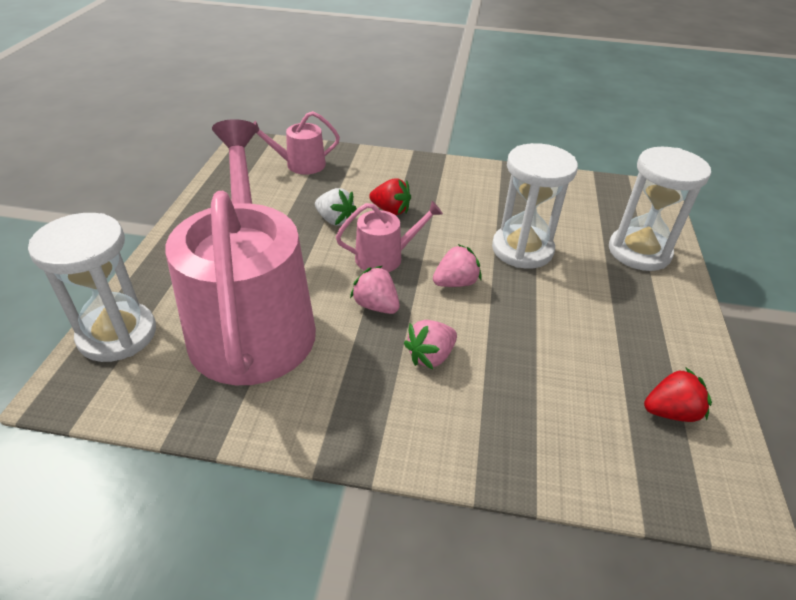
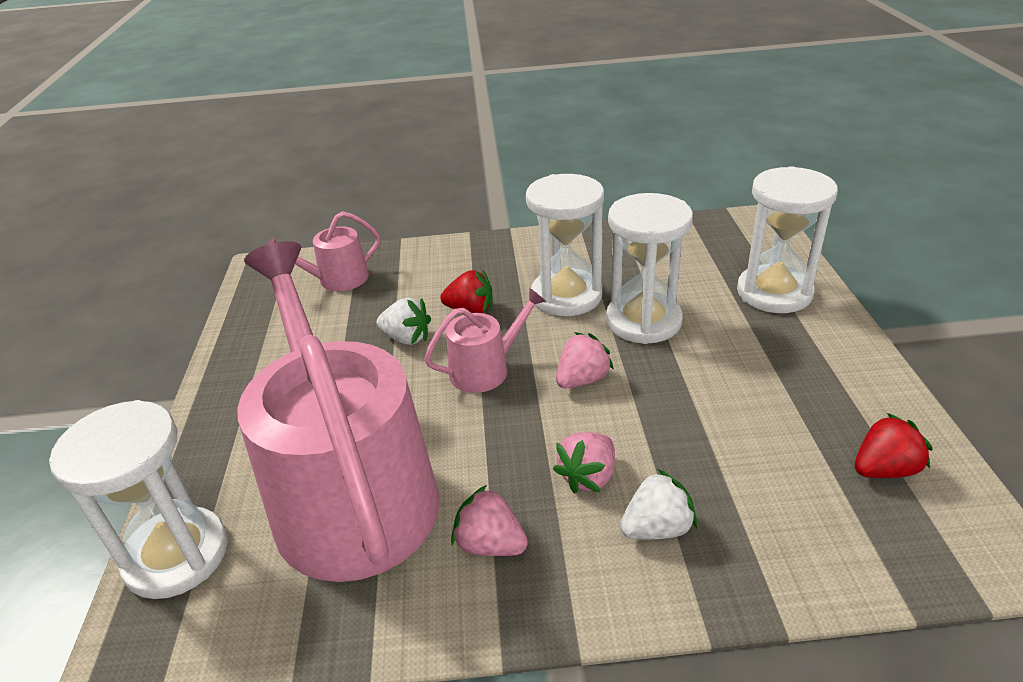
camera: 10 degrees left, 5 degrees down
(376, 305) = (498, 431): pink strawberry -> pink strawberry (490, 544)
(468, 407) = (657, 528): none -> white strawberry
(469, 216) = (566, 296): none -> white hourglass

